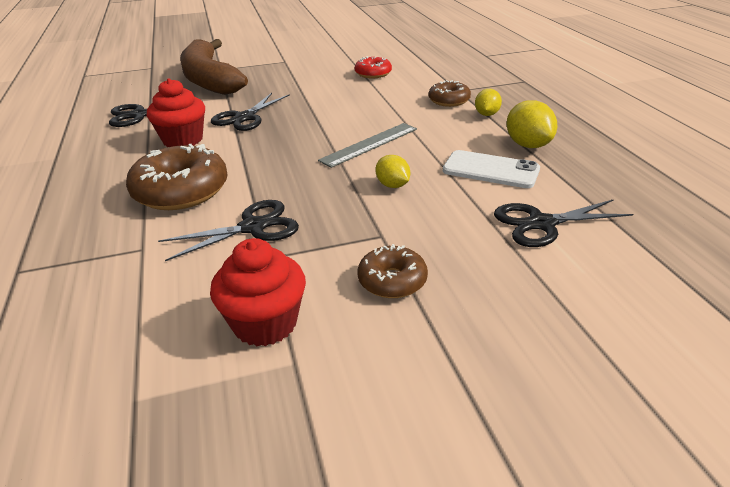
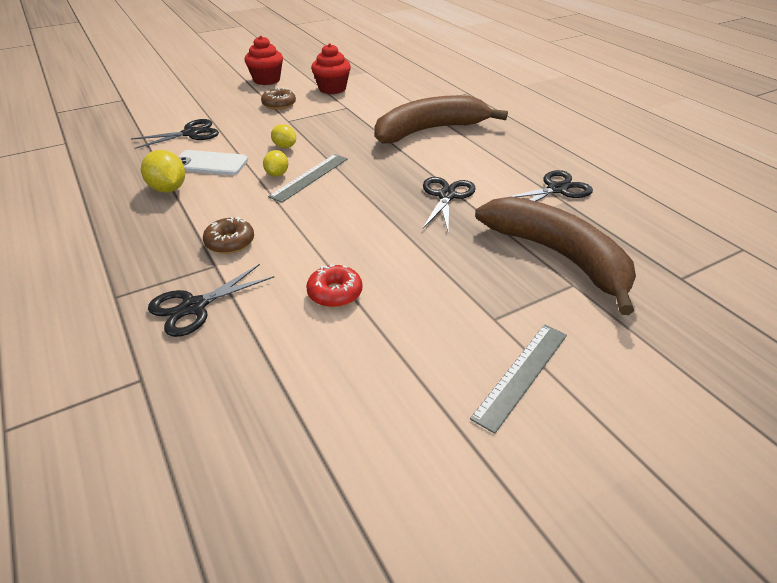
camera: 165 degrees right, 5 degrees up
(181, 191) = (429, 131): brown donut -> brown banana
(183, 140) = (477, 167): red cupcake -> red cupcake (266, 80)
(253, 227) = (364, 117): black scissors -> black scissors (194, 306)
(291, 47) = (522, 374): none -> grey ruler
(486, 114) = (192, 224): yellow lemon -> yellow lemon (277, 174)

